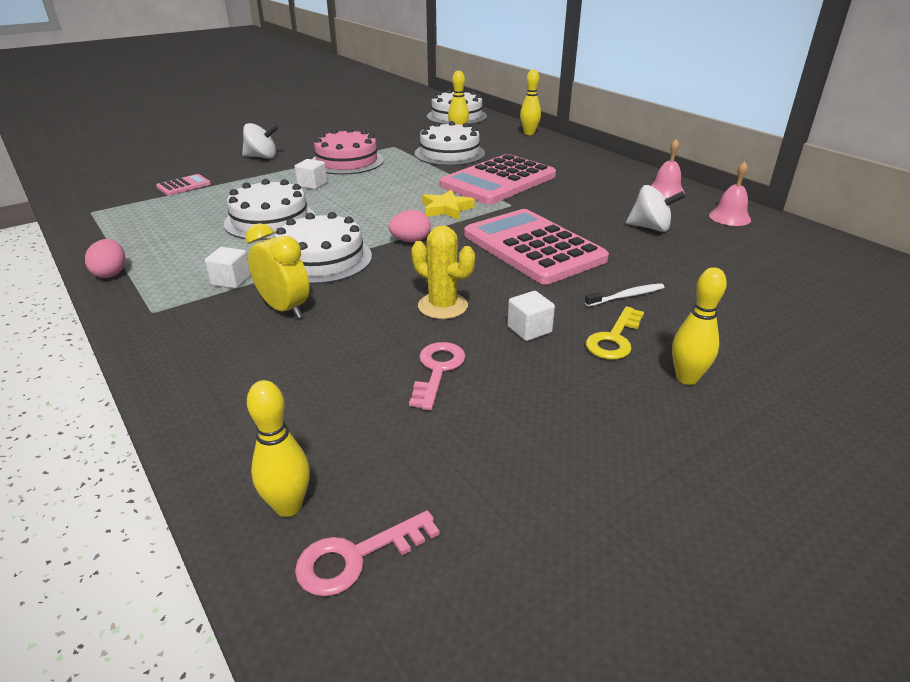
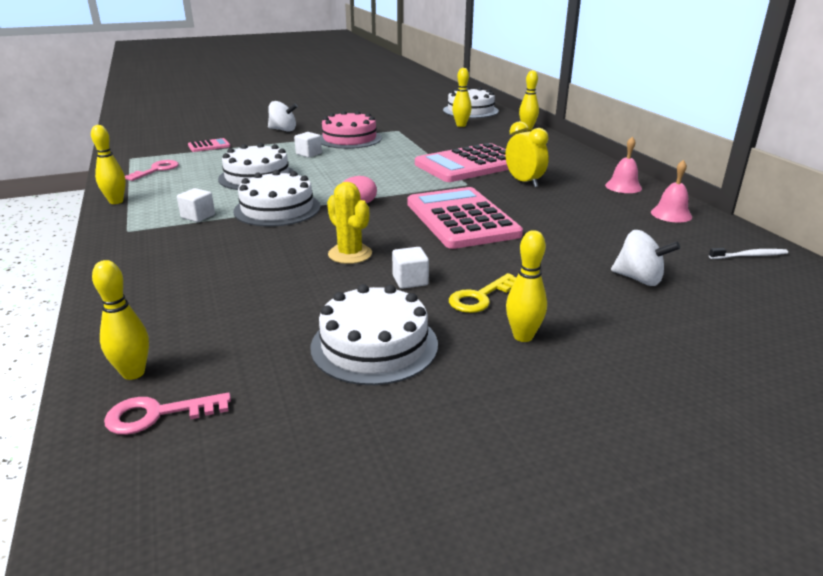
camera: 15 degrees right, 5 degrees down
(111, 273) = (116, 201): pink egg -> yellow bowling pin
(284, 309) = (224, 240): yellow clock -> yellow clock (524, 182)
(437, 370) = (311, 299): pink key -> pink key (156, 170)
(446, 209) = (407, 182): yellow star -> none
(449, 153) = (442, 139): white cake -> white cake (374, 345)
(626, 296) = (517, 266): white toothbrush -> white toothbrush (749, 256)
(650, 228) = (584, 215): white spinning top -> white spinning top (639, 279)

